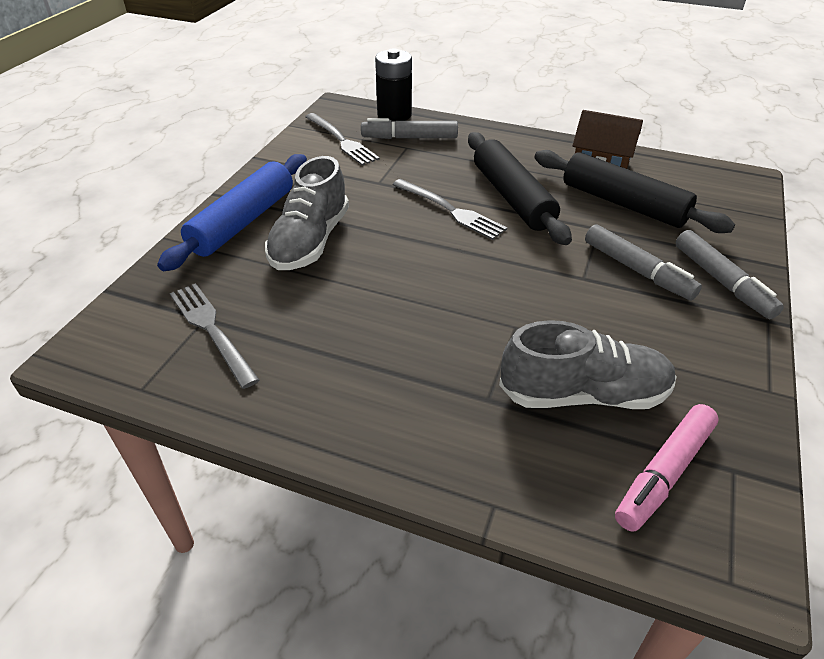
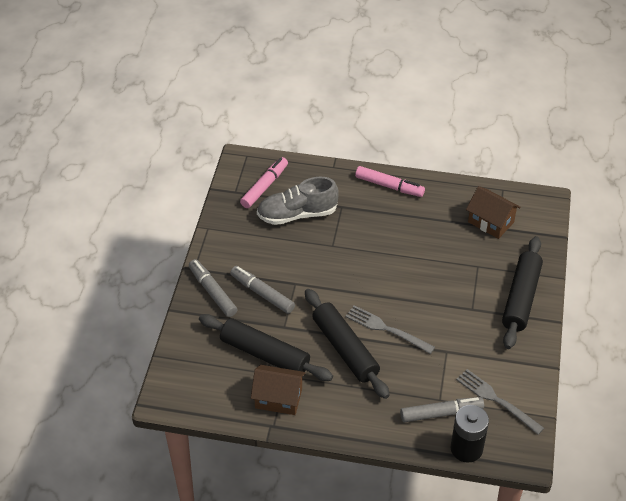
camera: 170 degrees right, 5 degrees up
(210, 329) = (491, 222): grey fork -> brown house
(243, 222) = (521, 298): blue rolling pin -> black rolling pin
(310, 241) = (469, 288): grey shoe -> none
(373, 431) = (389, 186): none -> pink marker

